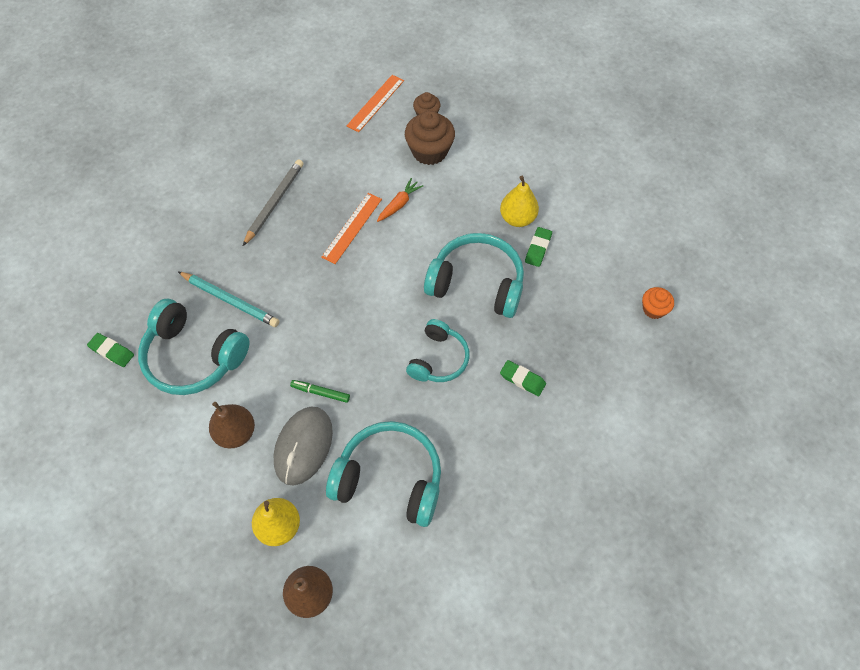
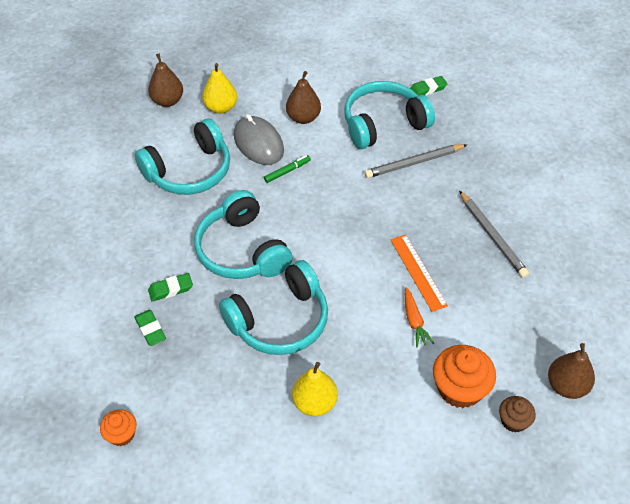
camera: 130 degrees right, 10 degrees down
(230, 300) = (414, 163): turquoise pencil -> grey pencil
(375, 103) = (566, 386): orange ruler -> brown pear
(429, 151) = (460, 388): brown cupcake -> orange cupcake
(438, 359) = (242, 250): turquoise headphones -> turquoise headphones, size x1.59
(538, 248) = (268, 393): green eraser -> green eraser (150, 329)

